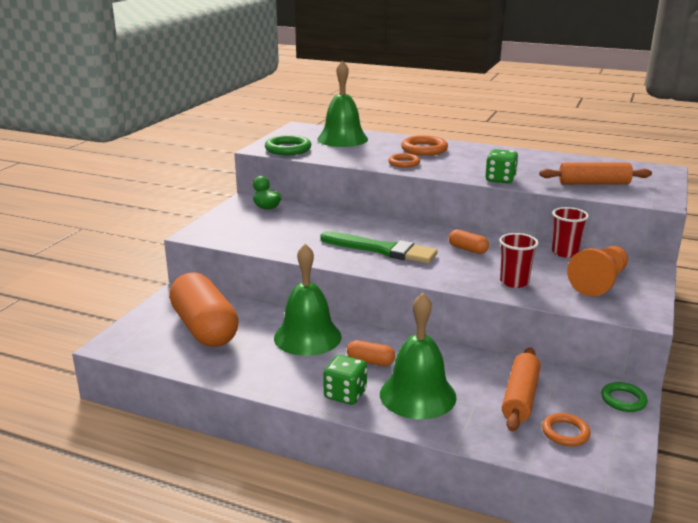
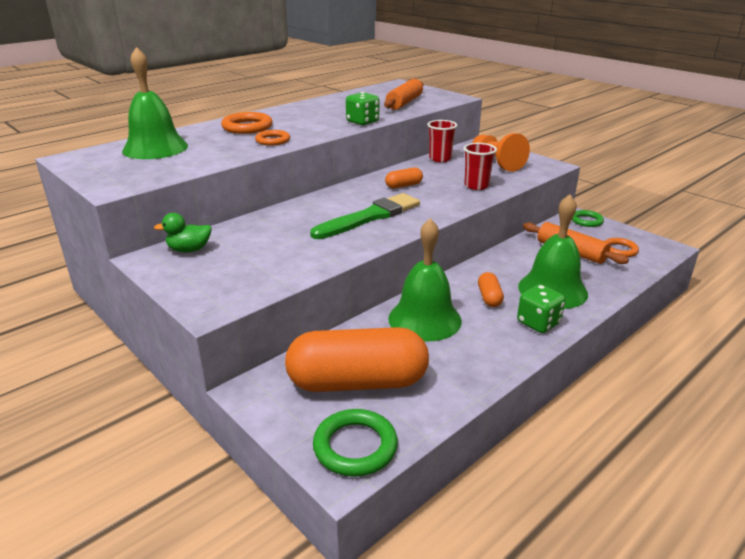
camera: 65 degrees left, 5 degrees up
(288, 149) = (140, 176): green ring -> green ring (355, 446)
(370, 361) = (489, 297): orange capsule -> orange capsule turned 45 degrees counterclockwise

